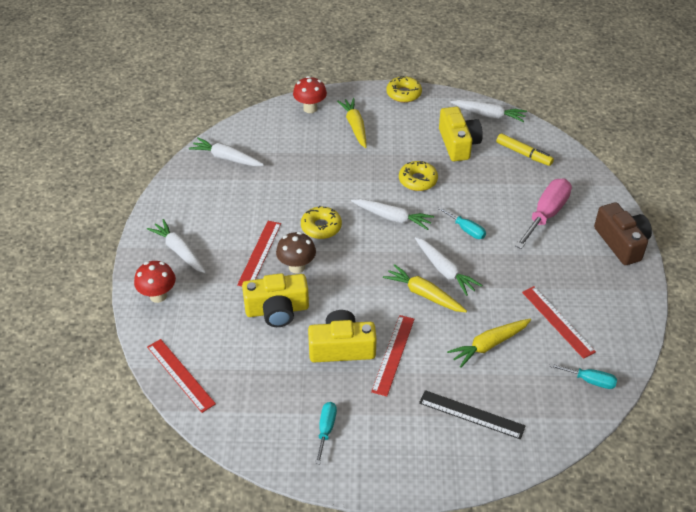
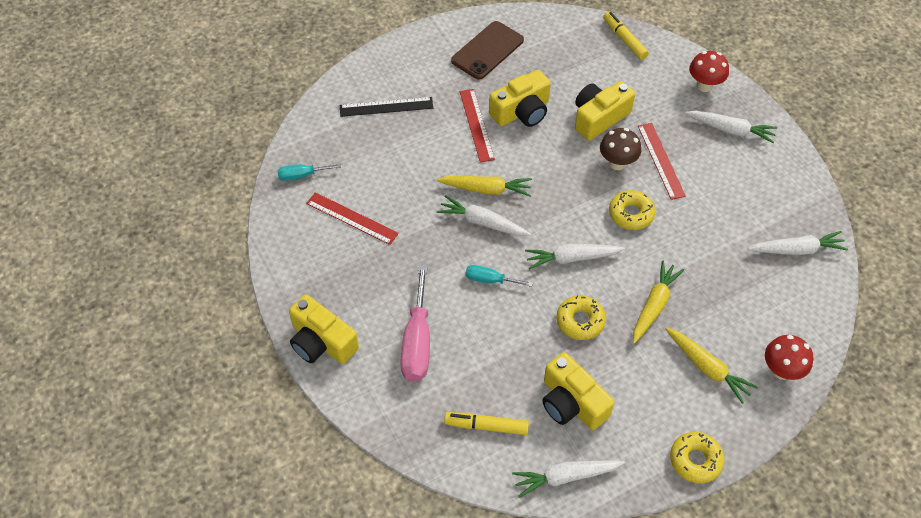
camera: 150 degrees right, 10 degrees up
(180, 375) = (624, 39): red ruler -> yellow marker
(326, 429) = (487, 50): turquoise screwdriver -> brown phone
(489, 345) = (402, 168): yellow carrot -> yellow carrot (654, 305)
(621, 243) = (321, 342): brown camera -> yellow camera

